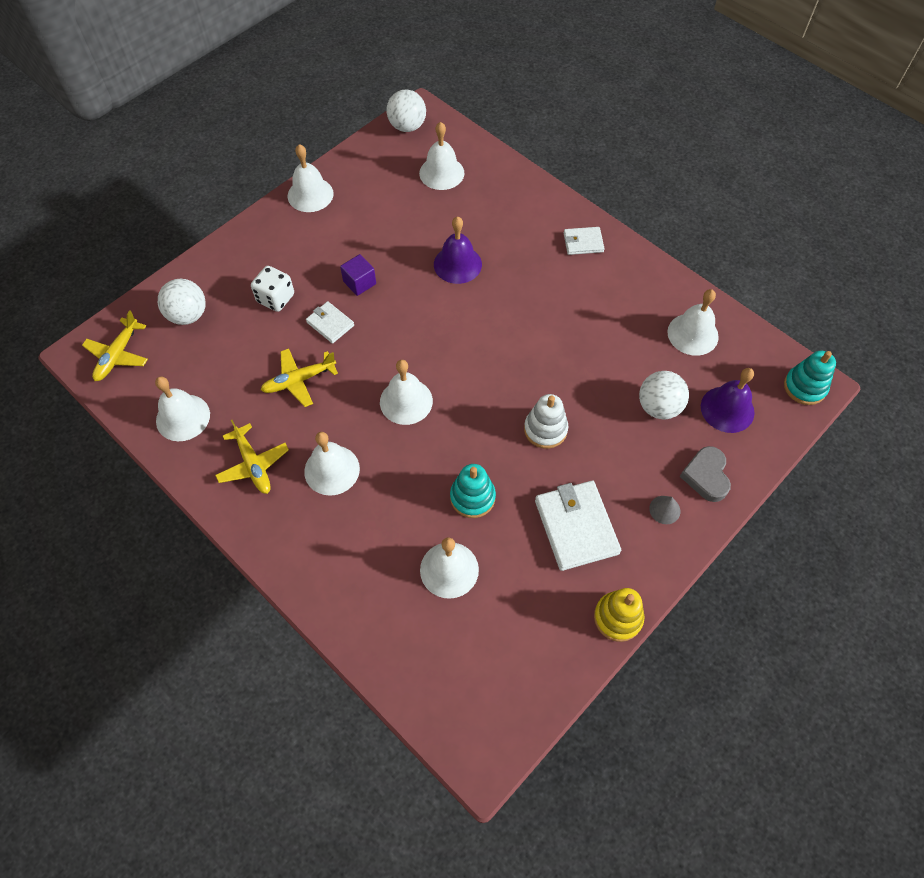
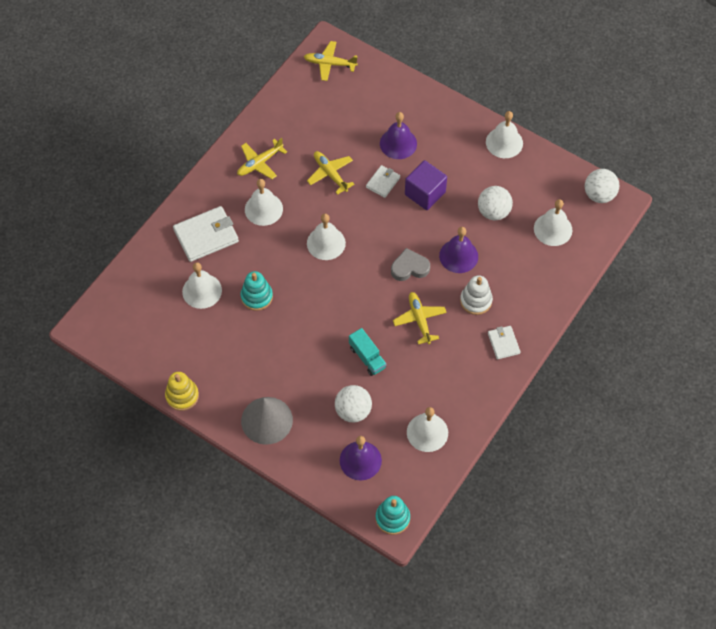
camera: 80 degrees right, 0 degrees up
(183, 417) = (288, 114): white bell -> none
(188, 315) = (371, 94): white ball -> white ball (493, 212)
(275, 298) = (398, 143): white dice -> purple bell
(359, 283) = (425, 193): purple cube -> purple cube, size x1.58
(539, 317) = (419, 320): none -> yellow plane
(545, 429) = (319, 336): white stacking toy -> white stacking toy (476, 301)
(576, 527) = (244, 364): white wallet -> white wallet (206, 236)
(584, 380) = (367, 357): none -> turquoise truck
(664, 509) = (267, 420): grey cone -> grey cone, size x2.27
(706, 476) = (299, 447): grey heart -> grey heart (409, 267)

